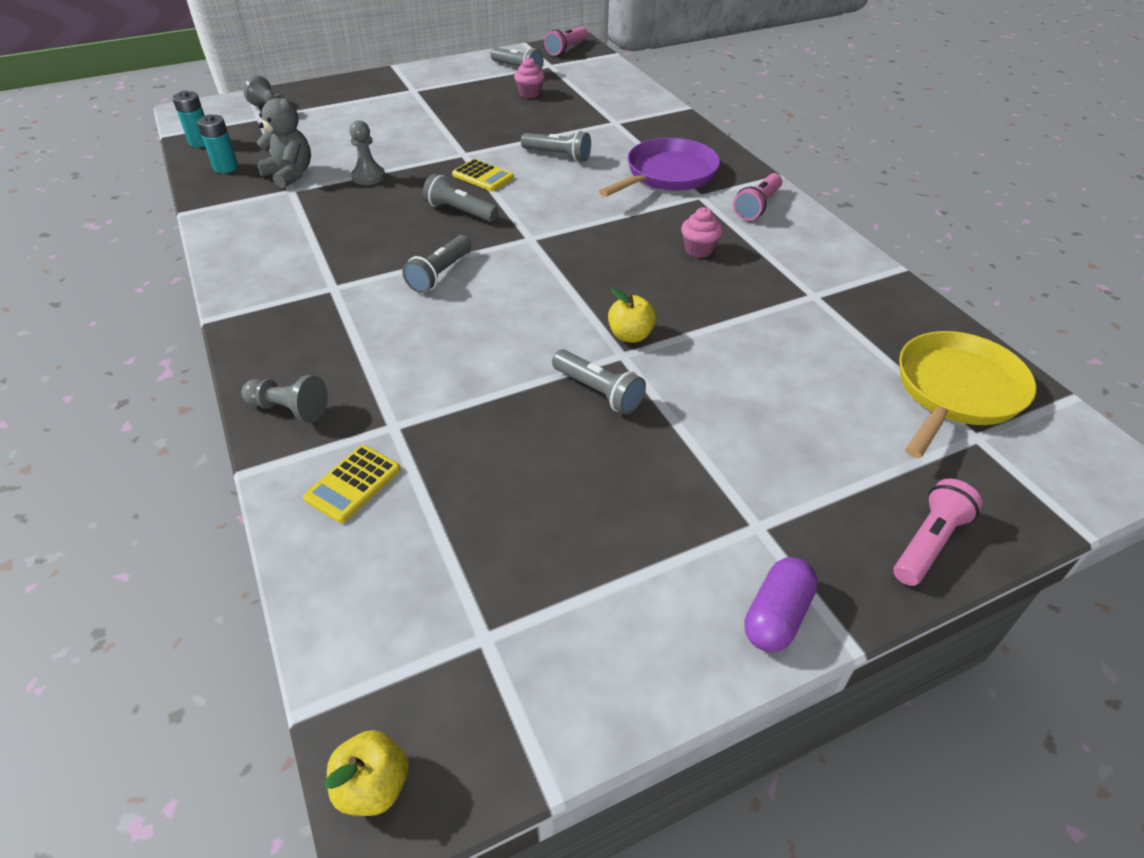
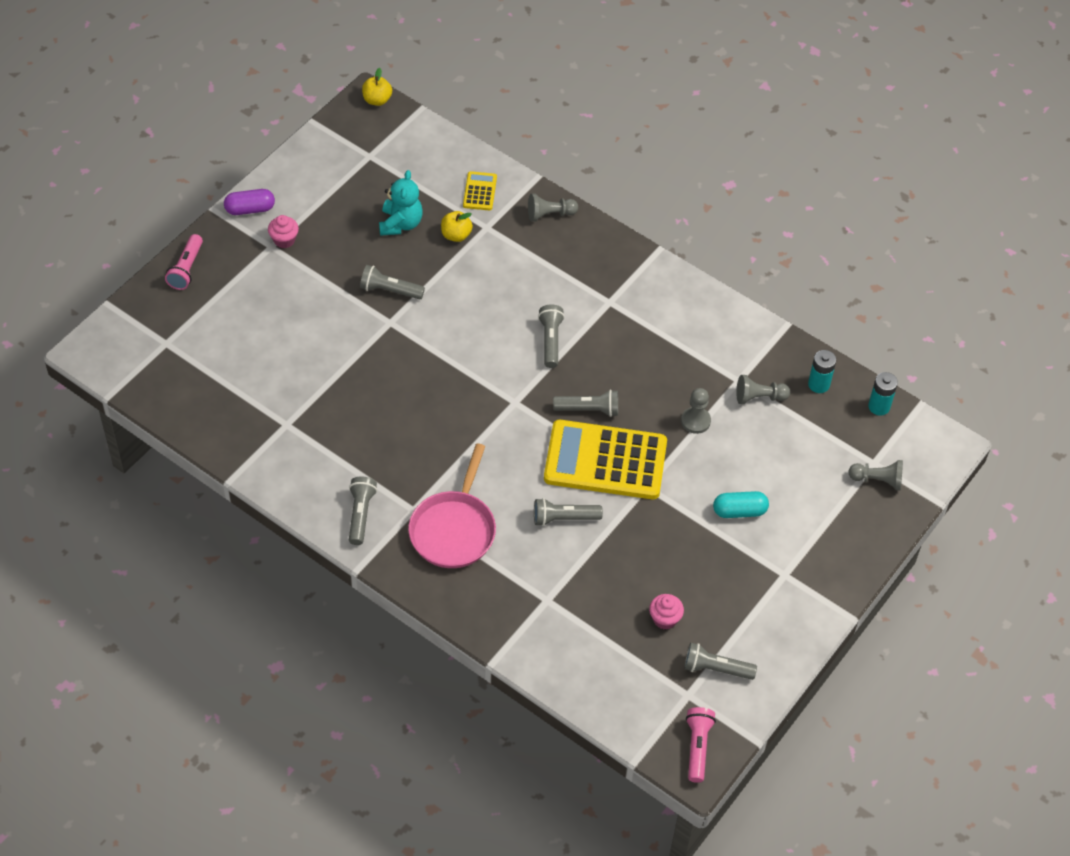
camera: 150 degrees right, 10 degrees up
(290, 174) = (759, 397): grey teddy bear -> grey pawn
(404, 123) = (739, 511): none -> turquoise capsule
(483, 176) = (605, 461): yellow calculator -> yellow calculator, size x2.30
(518, 480) = (400, 224): none -> turquoise teddy bear
(630, 335) = (393, 339): yellow apple -> yellow apple (456, 235)
(667, 175) = (454, 529): purple pan -> pink pan
(699, 250) = (385, 440): pink cupcake -> pink cupcake (284, 240)
(757, 206) = (361, 514): pink flashlight -> grey flashlight
(776, 616) = (250, 209): purple capsule -> purple capsule turned 75 degrees clockwise
(956, 392) = (180, 372): yellow pan -> none

